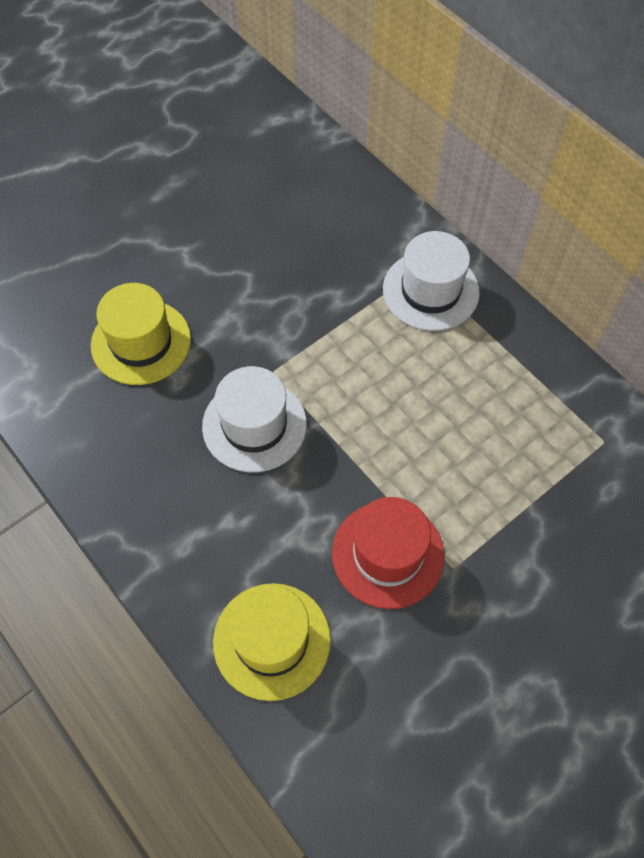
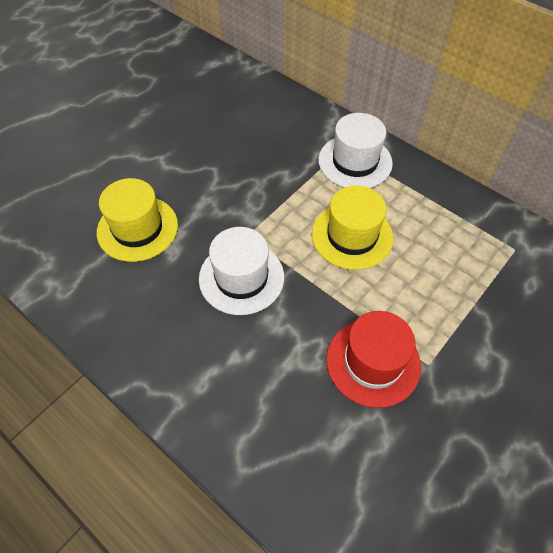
camera: 10 degrees left, 5 degrees down
(271, 641) = (293, 452): yellow hat -> yellow hat (352, 236)

